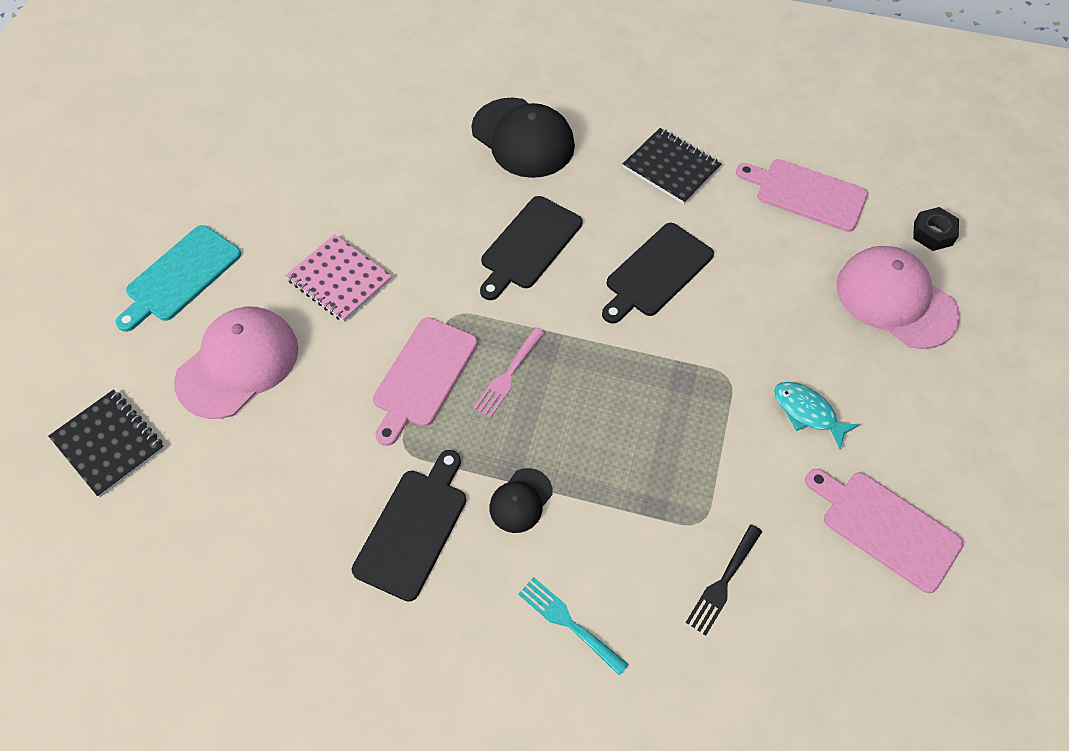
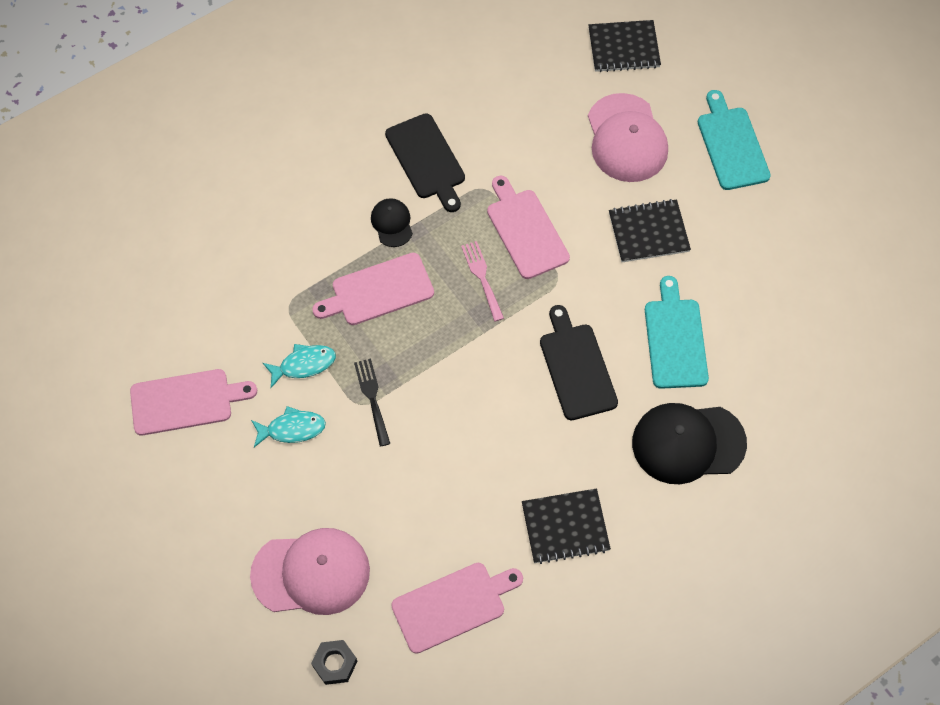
camera: 130 degrees right, 5 degrees up
(339, 280) = (648, 232): pink notebook -> black notebook
(435, 198) = (675, 339): none -> turquoise cutting board
(569, 623) = (301, 195): turquoise fork -> none
(606, 452) = (378, 290): none -> pink cutting board
(656, 272) = (479, 431): black cutting board -> none
(723, 582) = (245, 287): black fork -> black fork (372, 398)
(742, 454) = (303, 365): none -> turquoise fish

